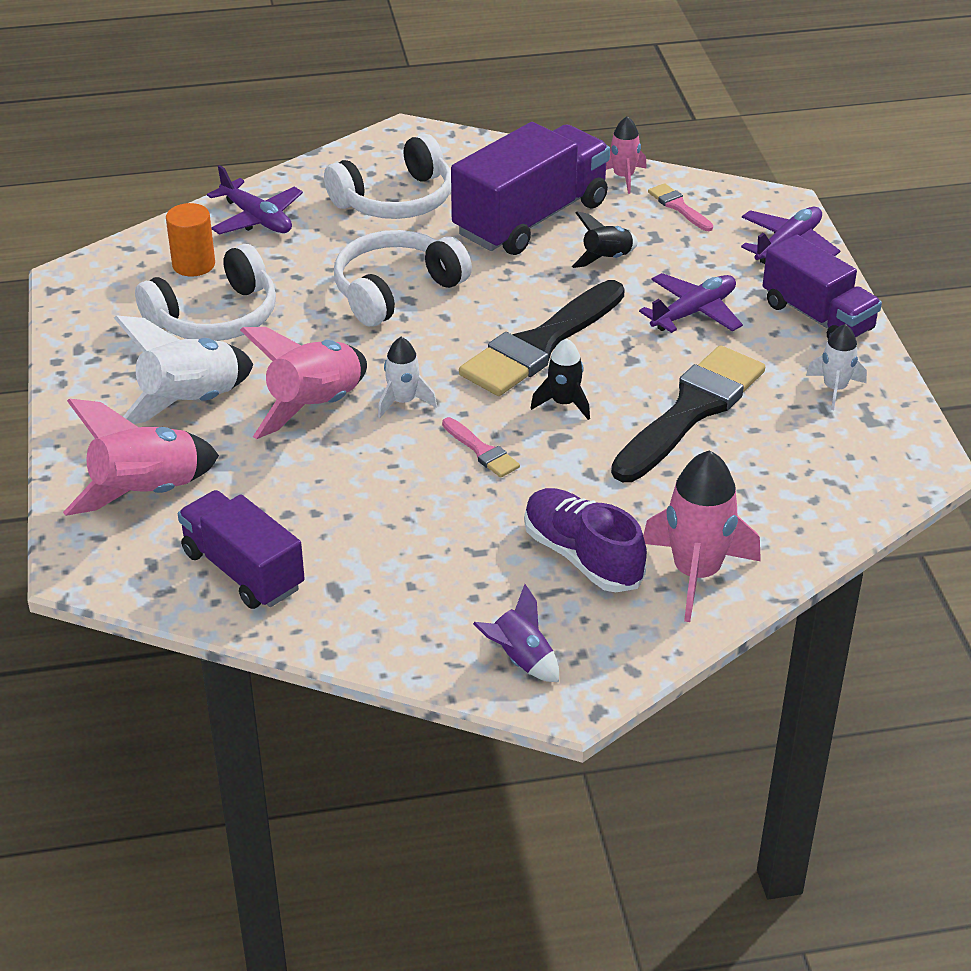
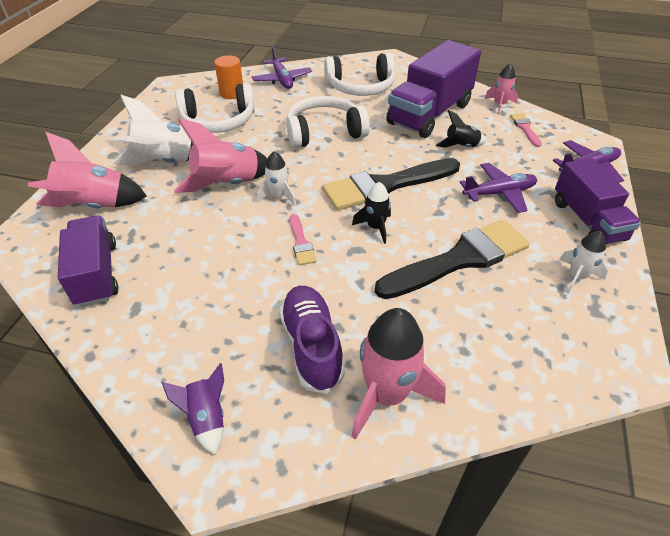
camera: 25 degrees right, 5 degrees up
(531, 219) = (429, 114): purple truck -> purple truck turned 150 degrees clockwise

